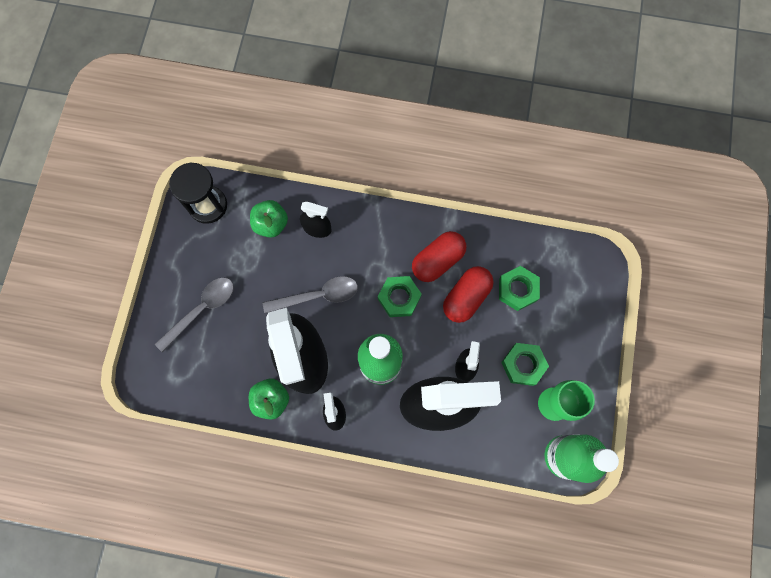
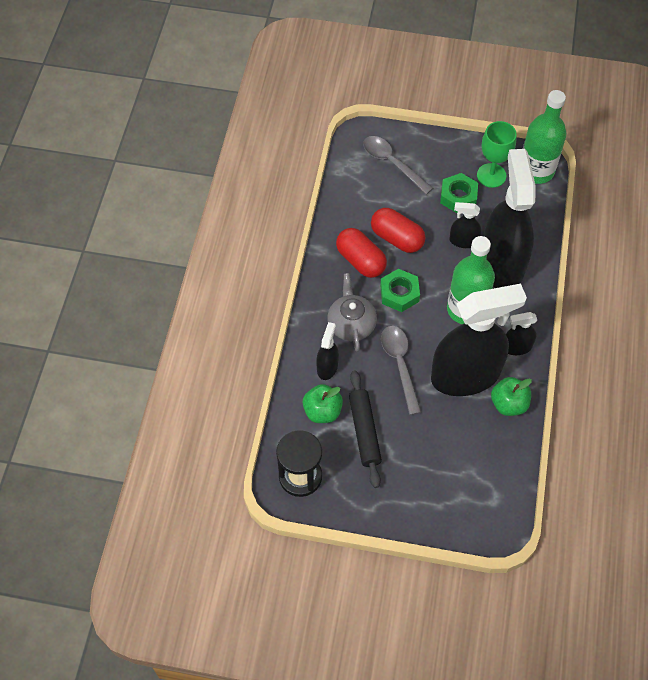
camera: 90 degrees left, 15 degrees down
(202, 310) = (419, 475): grey spoon -> grey spoon (392, 163)
(249, 261) = (364, 431): none -> black rolling pin
(364, 251) = (351, 324): none -> grey teapot
(517, 290) = (387, 198): green nut -> none

